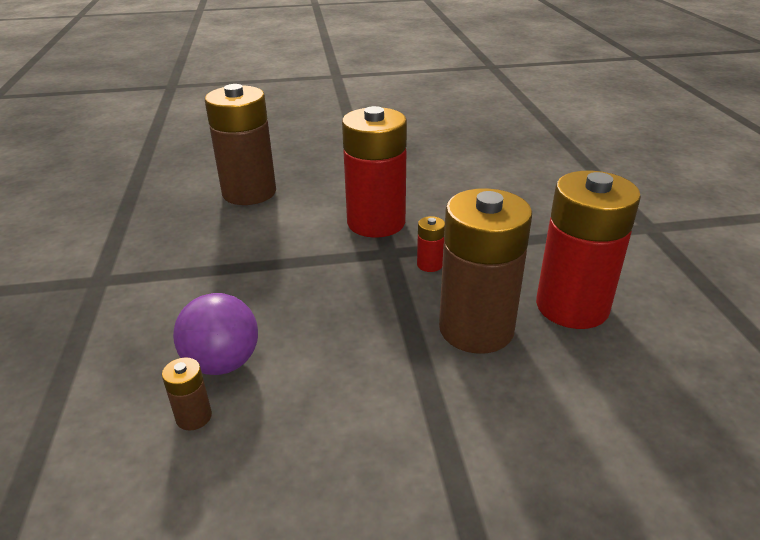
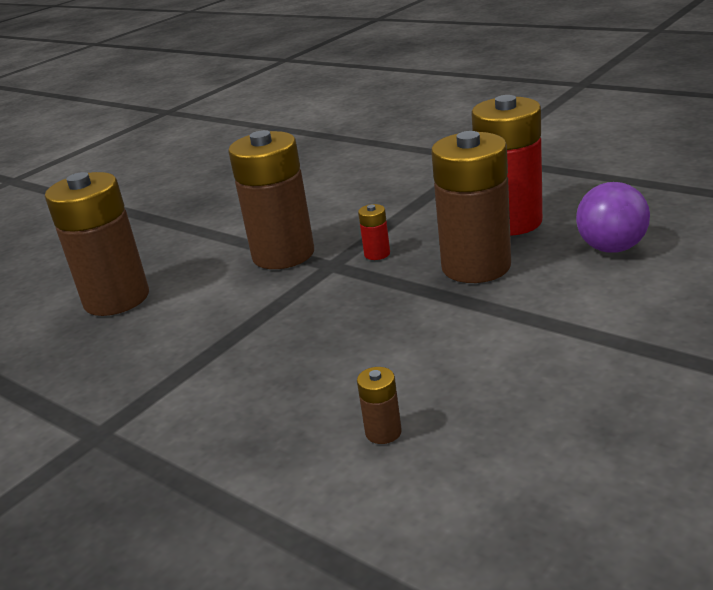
camera: 40 degrees left, 5 degrees down
(223, 363) = (339, 395): purple ball -> purple ball (611, 248)
(376, 222) = (283, 254): red battery -> brown battery

